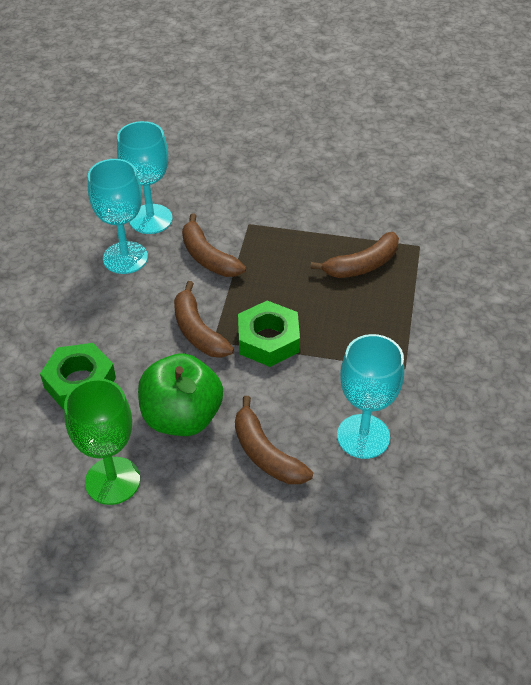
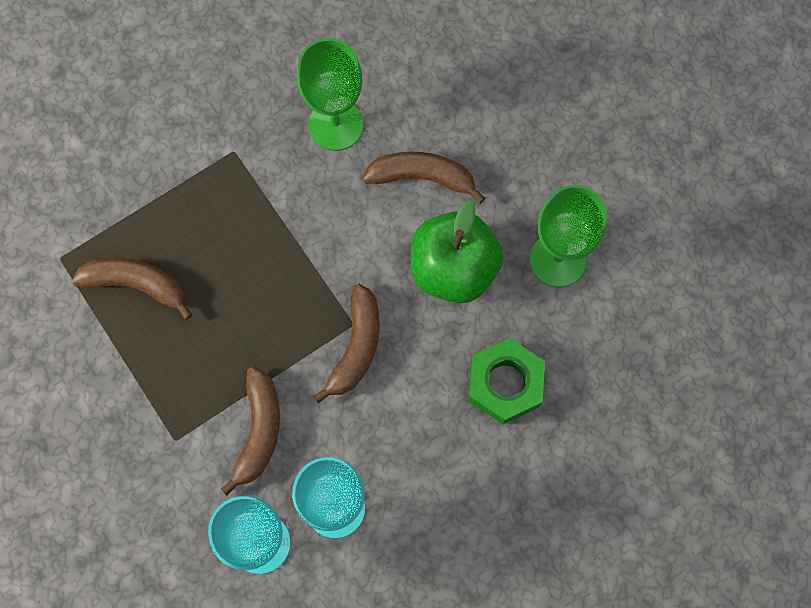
camera: 135 degrees left, 25 degrees up
(266, 453) = (422, 177): brown banana -> brown banana turned 90 degrees counterclockwise
(268, 340) = (308, 280): green nut -> none
(363, 436) = (335, 125): turquoise goblet -> green goblet

